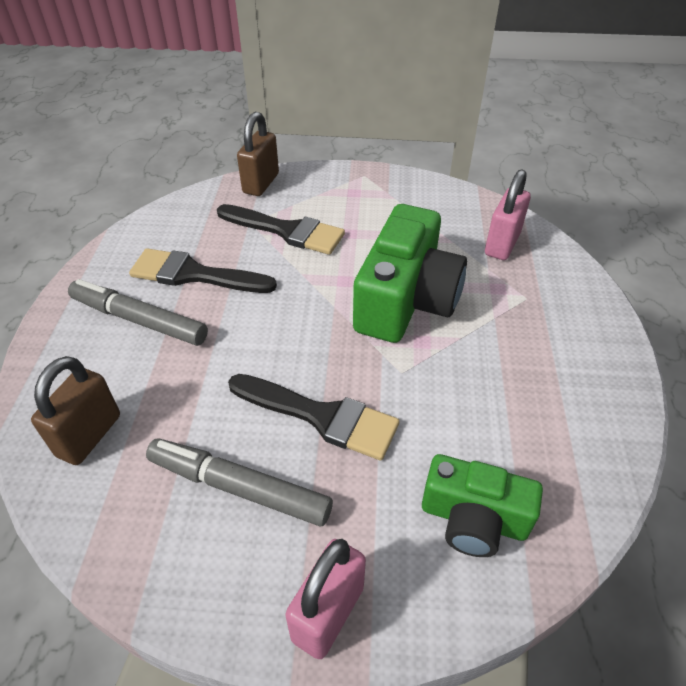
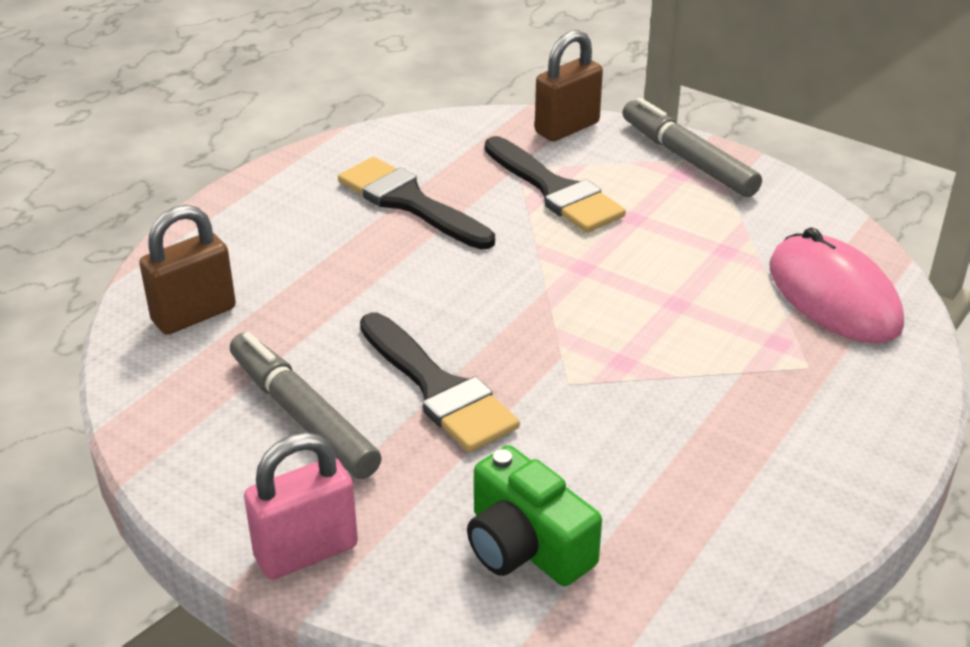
camera: 30 degrees right, 10 degrees down
(139, 320) = (316, 228): grey marker -> grey marker (687, 159)
(406, 300) = (641, 313): green camera -> none
(502, 244) = (833, 296): pink padlock -> pink mouse

